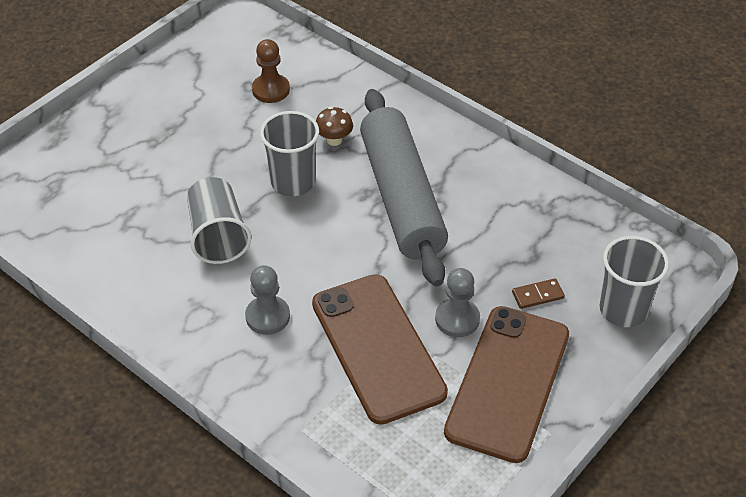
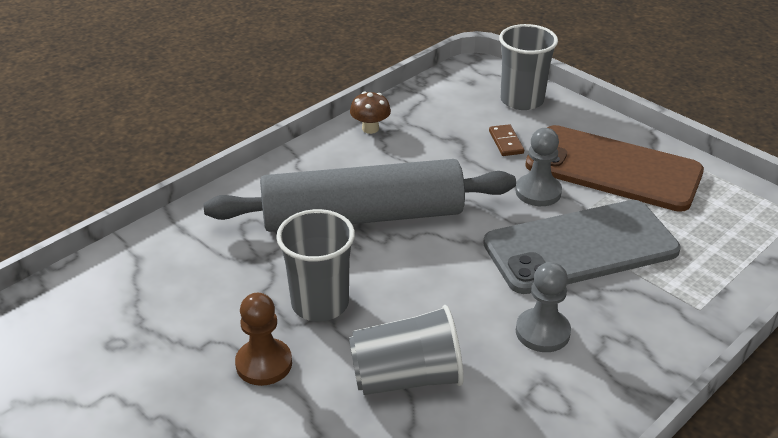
camera: 85 degrees left, 10 degrees down
(271, 90) = (135, 320): brown pawn -> brown pawn (264, 364)
(334, 140) = (253, 264): brown mushroom -> brown mushroom (370, 128)
(377, 348) = (580, 247): brown phone -> grey phone

